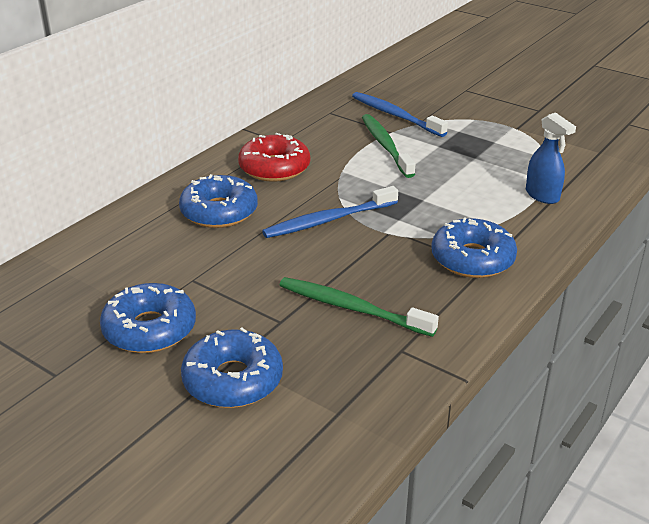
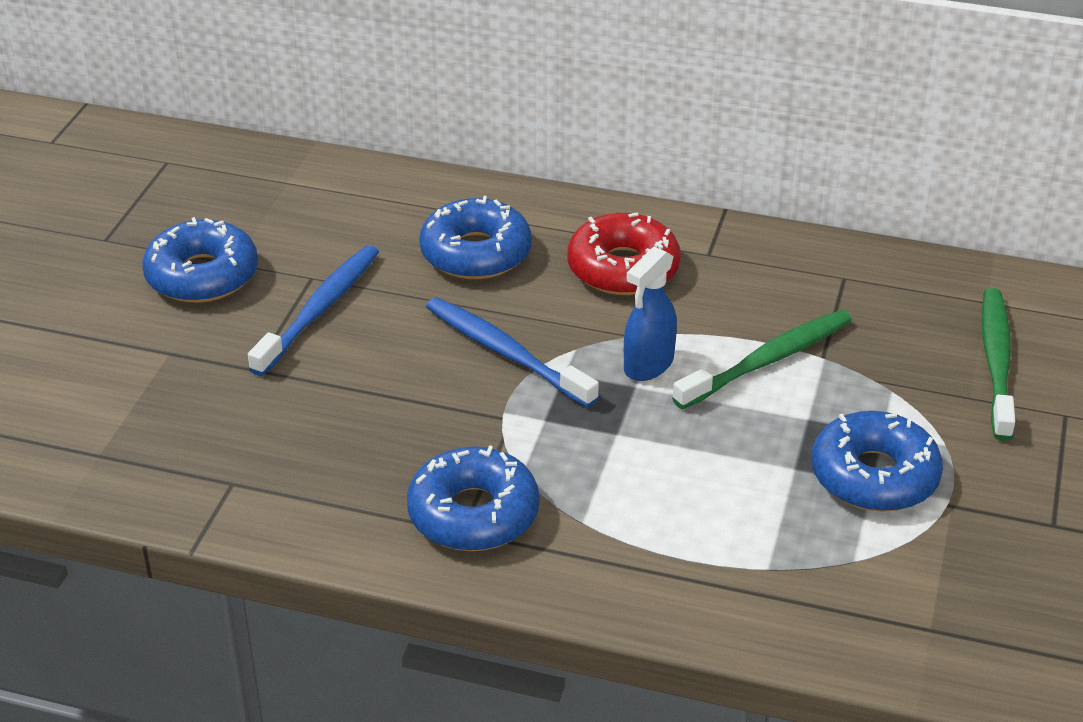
camera: 70 degrees right, 5 degrees up
(233, 380) = (132, 361): blue donut -> blue donut (874, 476)
(352, 308) = (304, 422): green toothbrush -> green toothbrush (996, 363)
(396, 115) = (886, 350): blue toothbrush -> blue toothbrush (319, 310)
(542, 195) = (711, 568): blue spray bottle -> blue spray bottle (648, 365)

